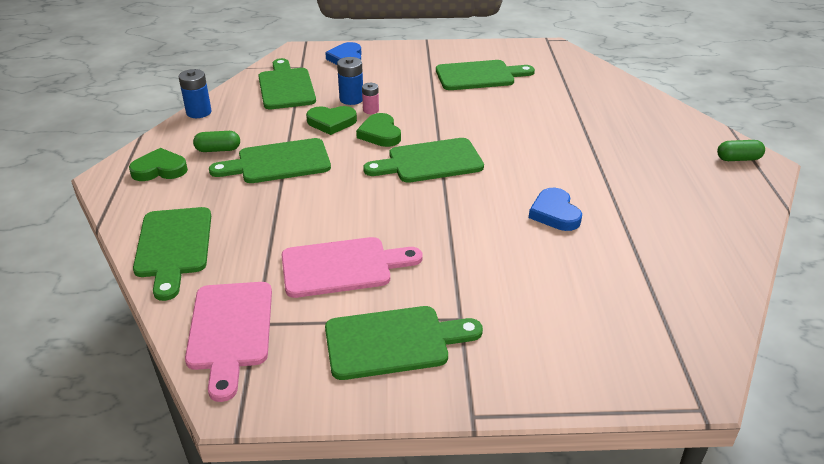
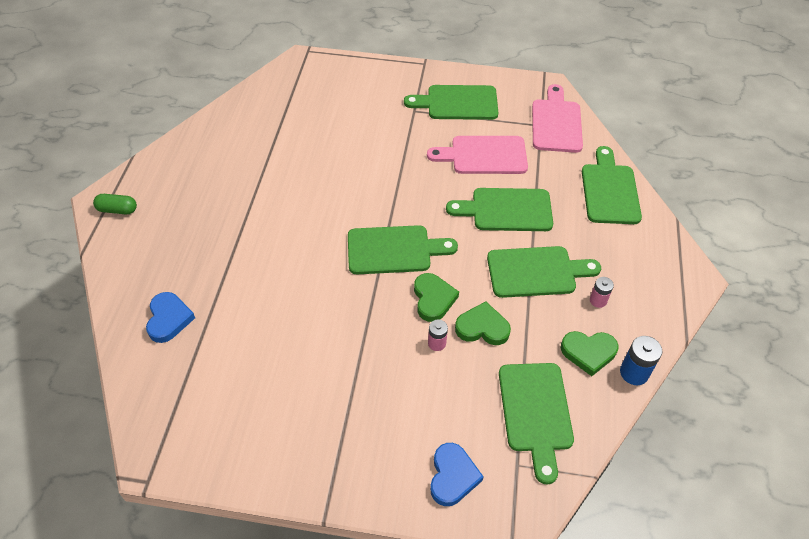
camera: 170 degrees left, 15 degrees up
(160, 169) = (648, 280): green heart -> green heart (588, 352)
(218, 150) = (598, 300): green capsule -> pink battery
(351, 99) = (456, 370): blue battery -> none
(479, 76) = (288, 396): green cutting board -> green cutting board (506, 210)
(555, 213) = (313, 177): blue heart -> blue heart (169, 319)

